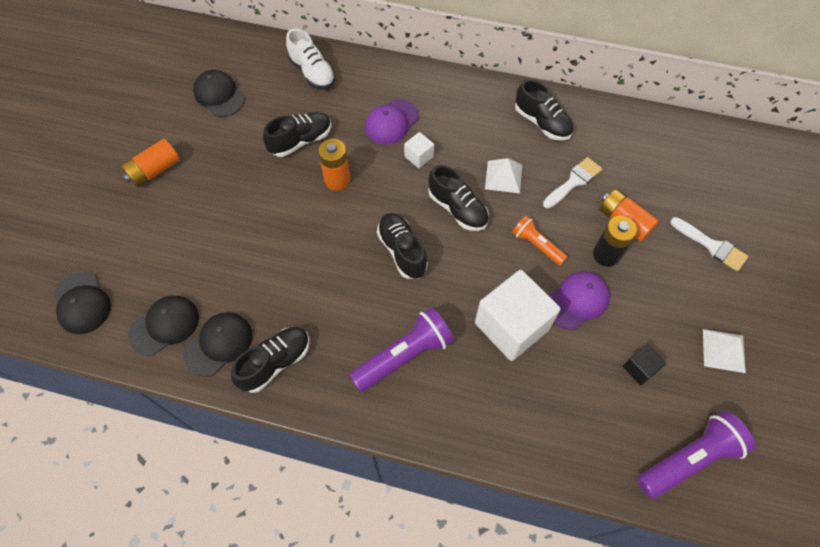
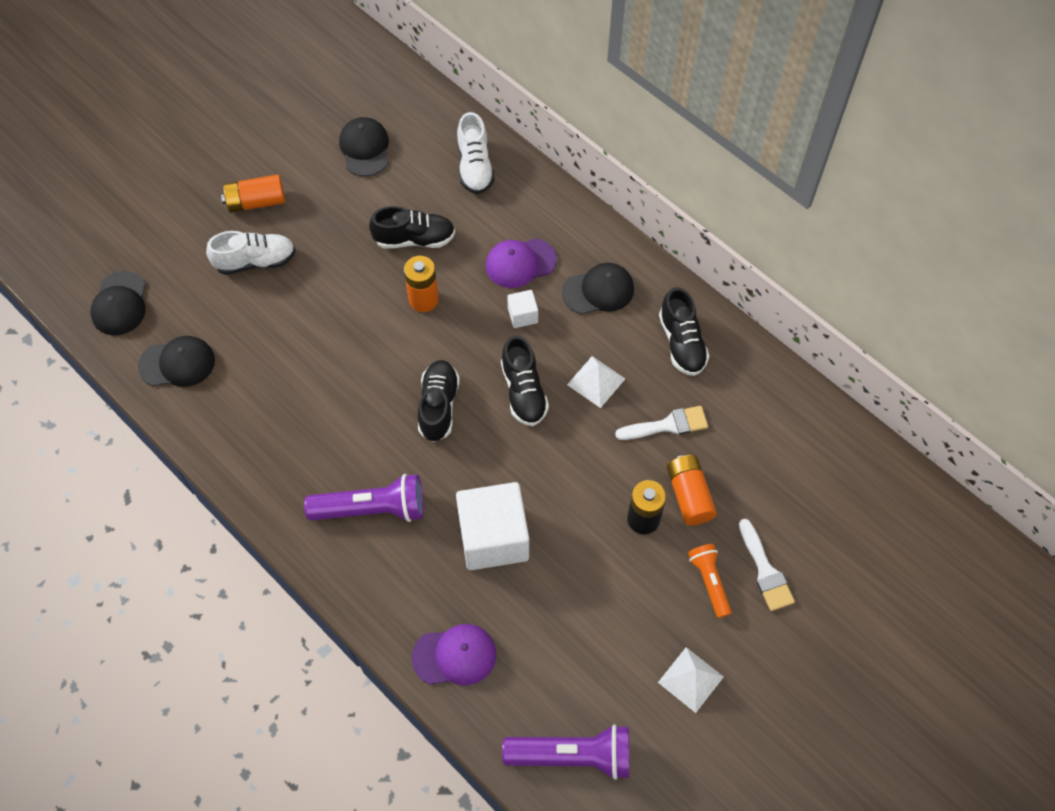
camera: 30 degrees right, 0 degrees up
(182, 214) = (255, 261): none -> white shoe
(219, 344) = (214, 406): black cap -> black cap (598, 291)
(275, 363) = (252, 451): black shoe -> none
(537, 245) = (578, 471): orange flashlight -> orange flashlight (709, 582)
(577, 301) = (577, 549): purple cap -> purple cap (454, 656)
(639, 369) = (590, 648): black cube -> none

